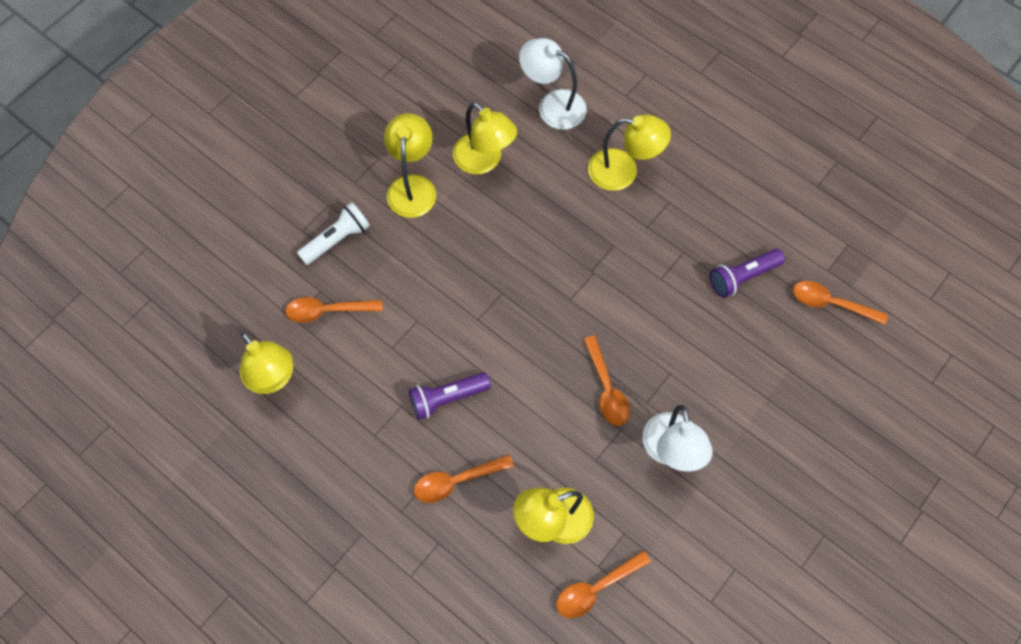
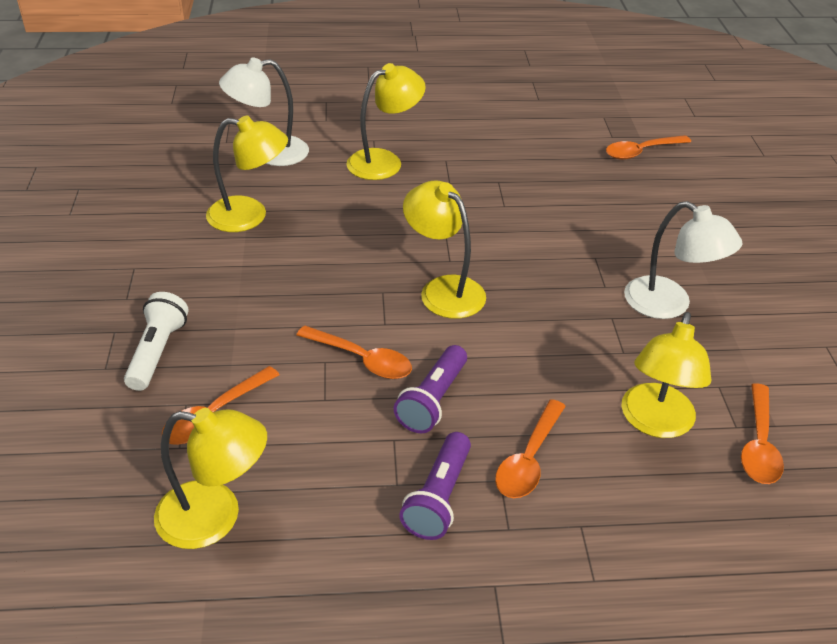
camera: 45 degrees left, 25 degrees down
(412, 186) = (196, 268): yellow lamp -> yellow lamp (443, 289)
(606, 389) = (562, 299): orange spoon -> orange spoon (362, 359)
(742, 277) = (562, 171): purple flashlight -> purple flashlight (438, 498)

